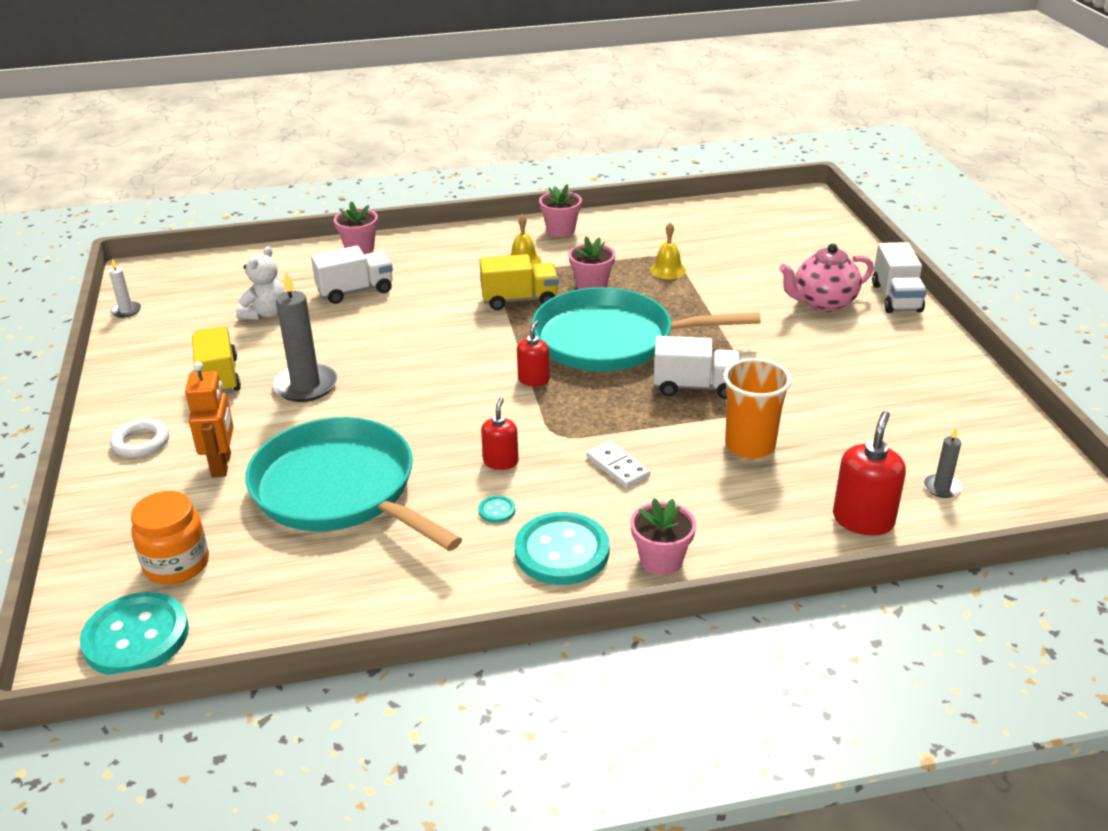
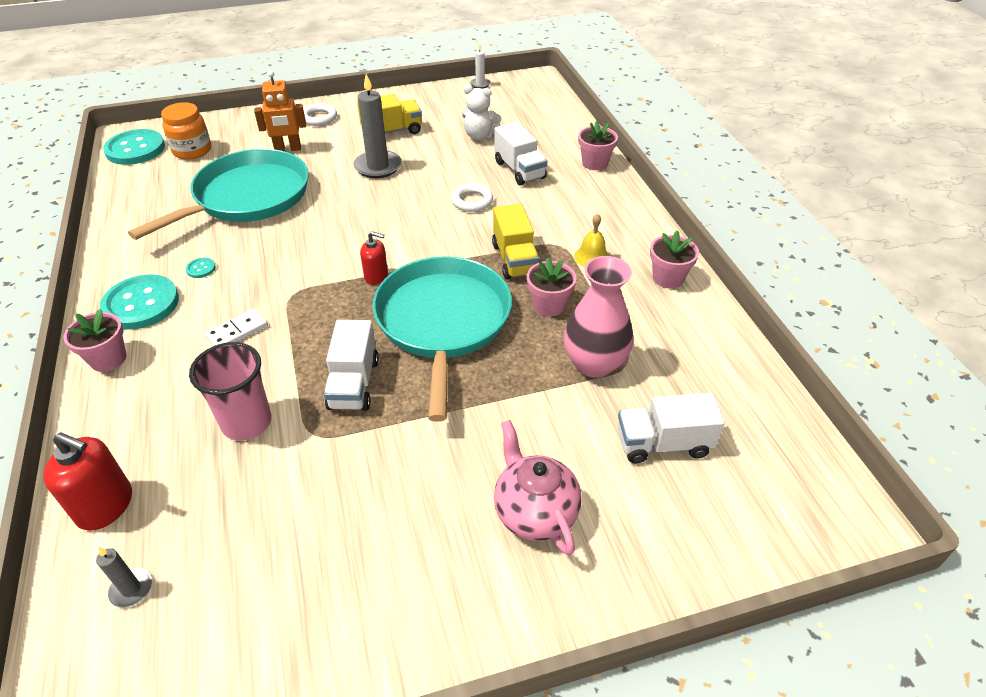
camera: 85 degrees right, 10 degrees up
(408, 321) = (472, 201): none -> white ring
(501, 461) = (261, 266): red soap dispenser -> none
(667, 270) = (594, 363): yellow bell -> pink vase
(750, 445) = (247, 422): orange cup -> pink cup
(896, 298) = (558, 606): white truck -> white truck (663, 444)

